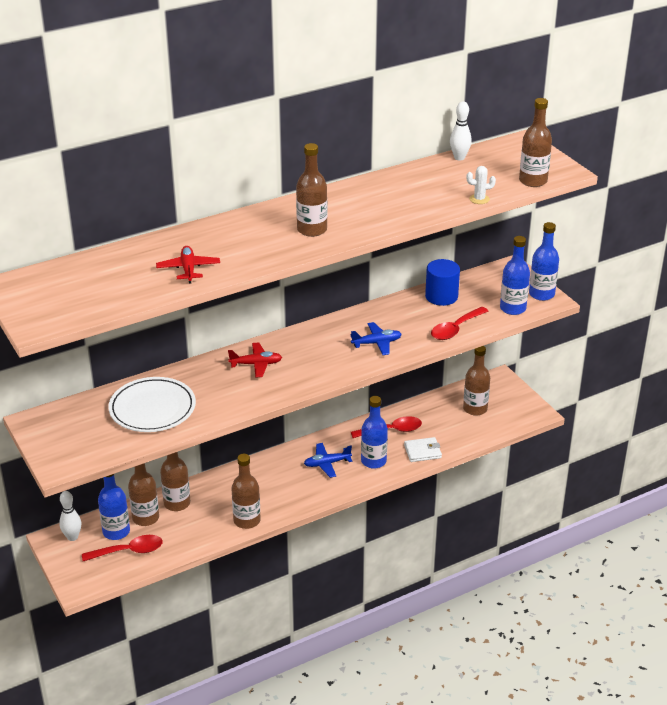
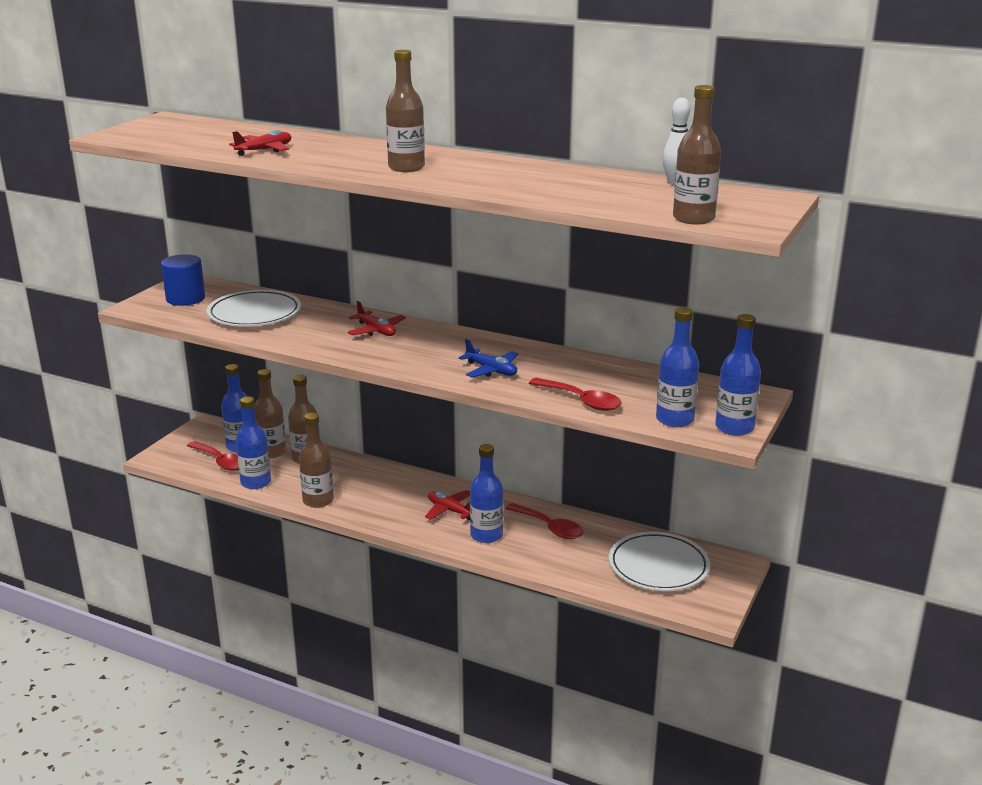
camera: 55 degrees right, 10 degrees down
(72, 537) = (215, 431): white bowling pin -> none
(184, 543) = (256, 482): none -> blue bottle
(327, 463) = (450, 510): blue plane -> red plane
(422, 451) = (539, 559): white wallet -> none
(441, 296) = (631, 376): blue cylinder -> blue cylinder (185, 299)
(455, 329) = (581, 401): red spoon -> red spoon turned 150 degrees counterclockwise
(475, 409) = (658, 566): brown bottle -> white plate
(479, 199) = (598, 207): white cactus -> none

